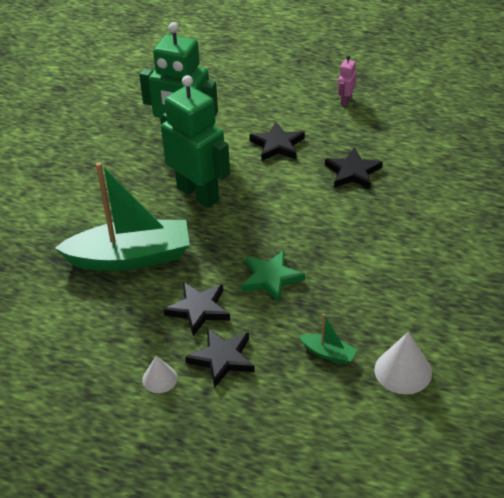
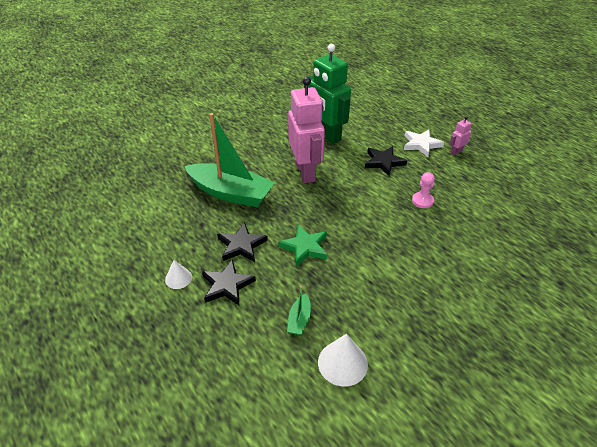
camera: 30 degrees right, 0 degrees up
(198, 194) = (306, 172): green robot -> pink robot
(302, 107) = (421, 144): none -> white star
(328, 353) = (299, 319): green boat -> green boat turned 45 degrees clockwise
(352, 172) = (422, 201): black star -> pink pawn

